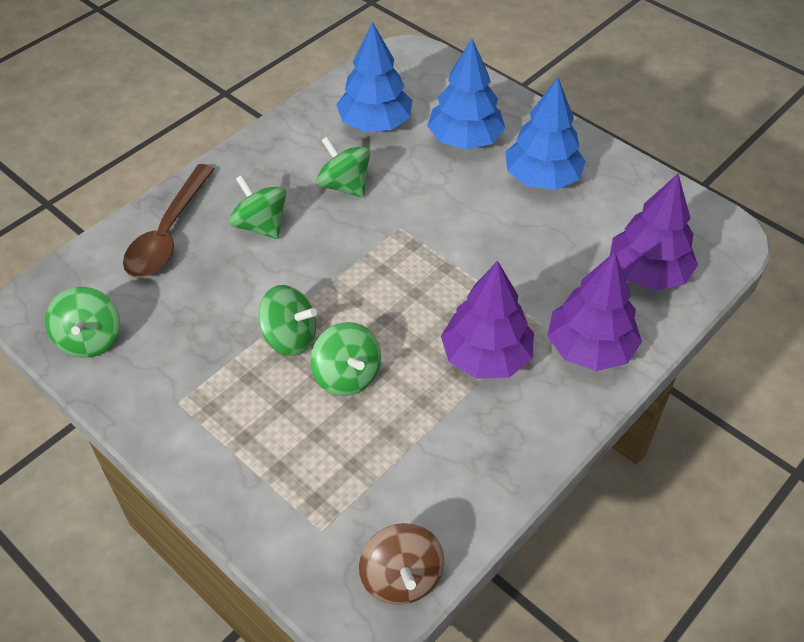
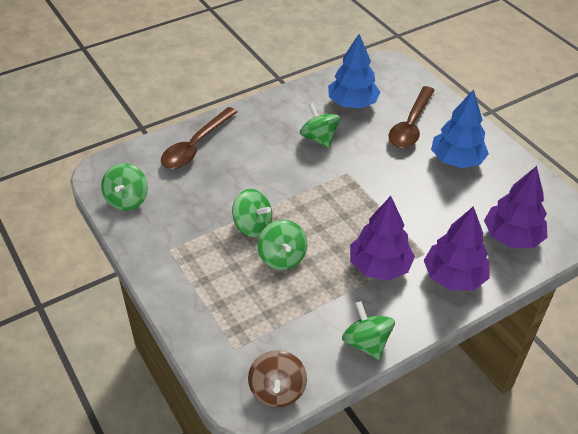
camera: 15 degrees right, 5 degrees down
(261, 225) = (256, 153): green spinning top -> green spinning top (366, 343)
(465, 139) = (410, 125): blue tree -> brown spoon

